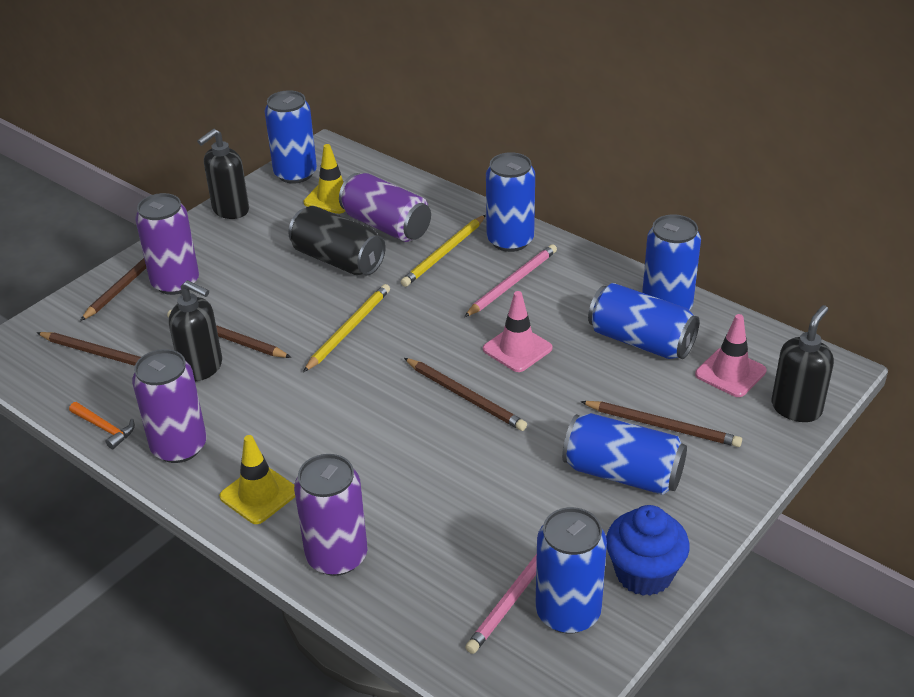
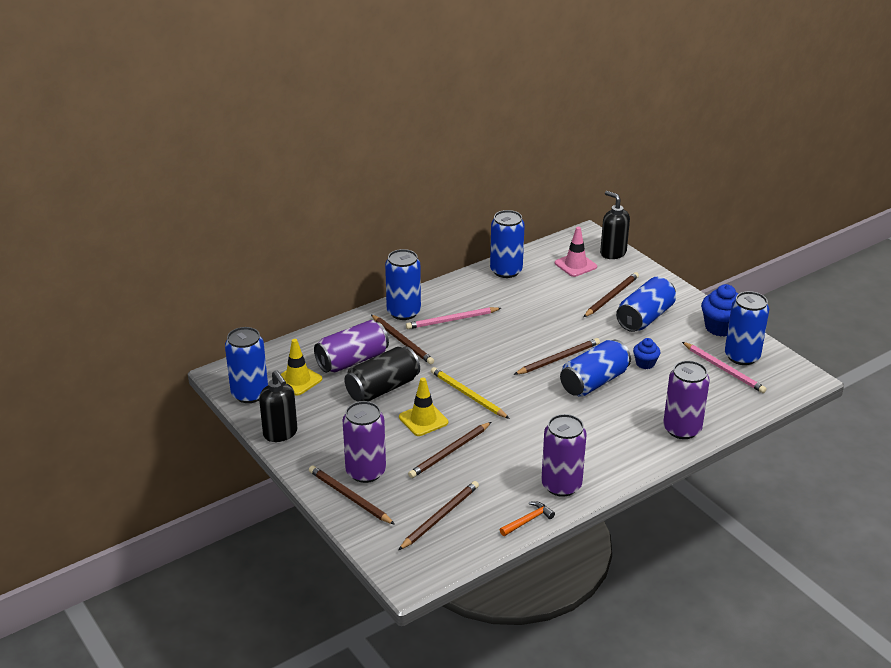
camera: 75 degrees left, 5 degrees down
(202, 368) = (479, 467): black soap dispenser -> none
(259, 494) = (620, 454): yellow traffic cone -> yellow traffic cone (423, 420)
(444, 253) = (402, 341): yellow pencil -> brown pencil
(493, 491) = (645, 363): none -> blue cupcake
(512, 283) = (452, 320): pink pencil -> pink pencil turned 75 degrees counterclockwise
(517, 349) = (521, 331): pink traffic cone -> none
(641, 341) = (534, 287): blue can -> blue can (594, 382)

